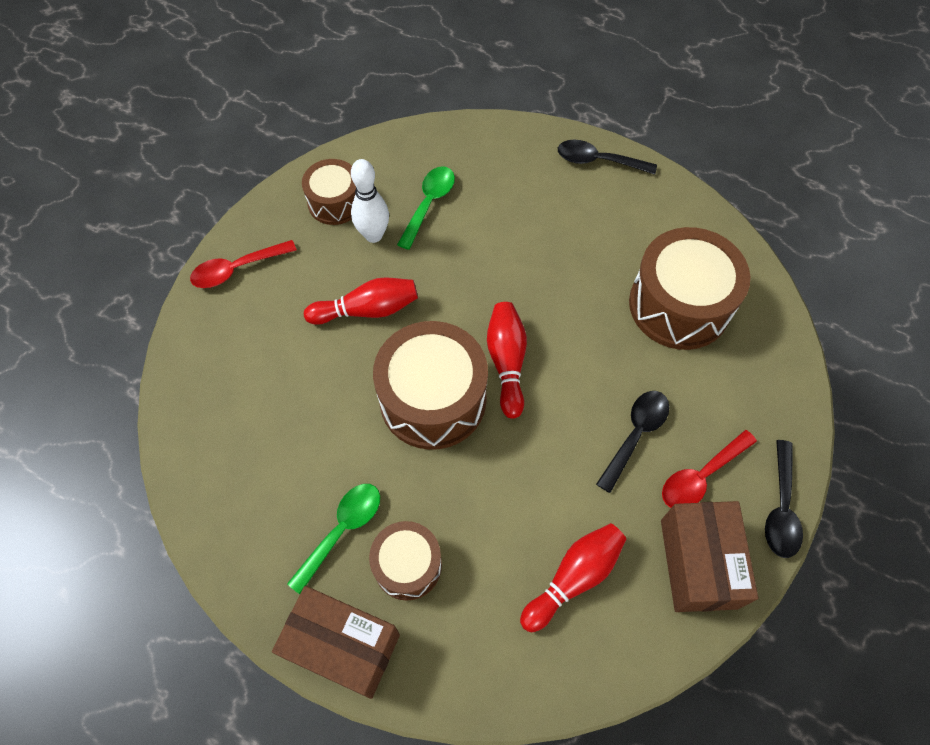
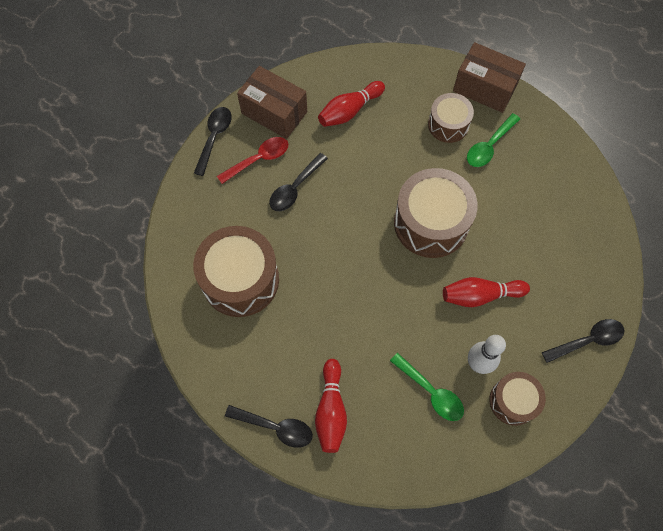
camera: 175 degrees left, 5 degrees up
(237, 269) = (587, 340): red spoon -> black spoon
(429, 204) = (431, 392): green spoon -> green spoon turned 75 degrees counterclockwise
(507, 362) = (376, 245): red bowling pin -> red bowling pin (331, 410)
(698, 563) = (274, 112): brown box -> brown box turned 60 degrees counterclockwise

